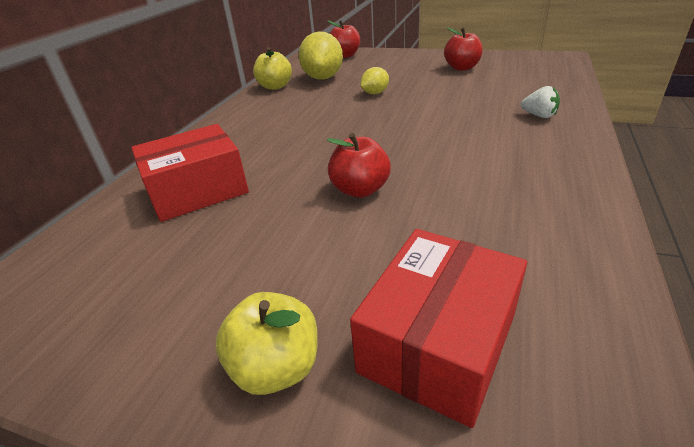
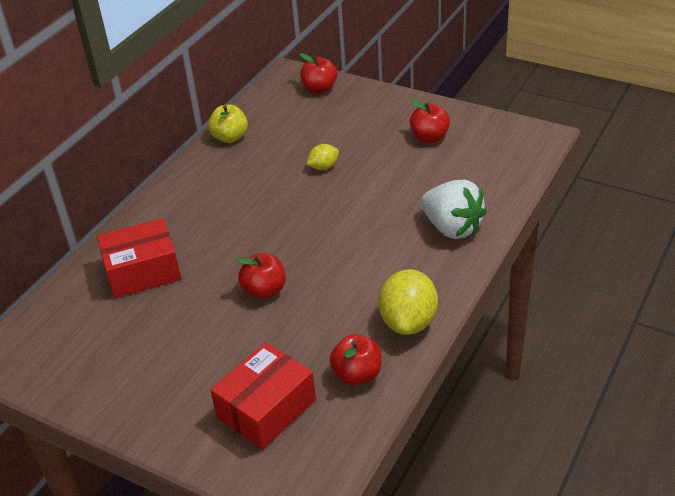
camera: 10 degrees right, 5 degrees up
(276, 367) = (176, 409): yellow apple -> none
(323, 78) = (282, 130): yellow lemon -> yellow lemon (408, 322)
(539, 116) = (452, 228): white strawberry -> white strawberry, size x2.10
(551, 268) = (357, 374): none -> red apple

